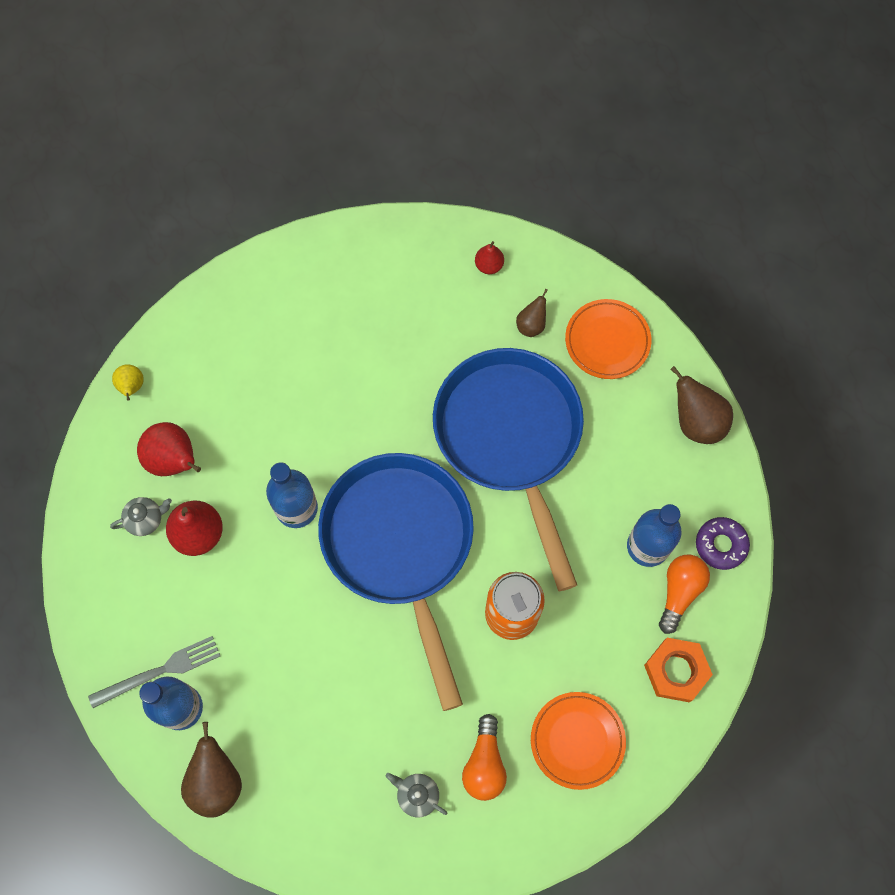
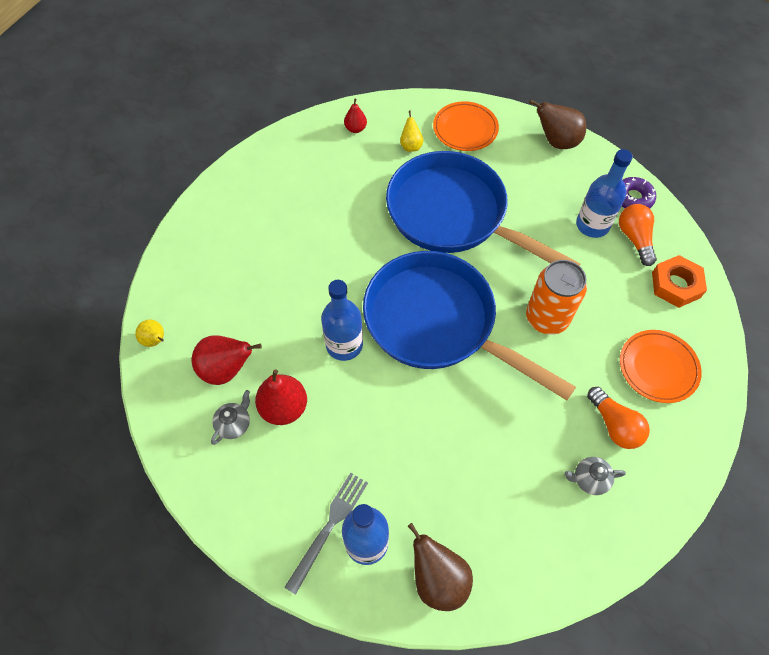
camera: 35 degrees left, 10 degrees down
(531, 325) = (411, 146): brown pear -> yellow pear

